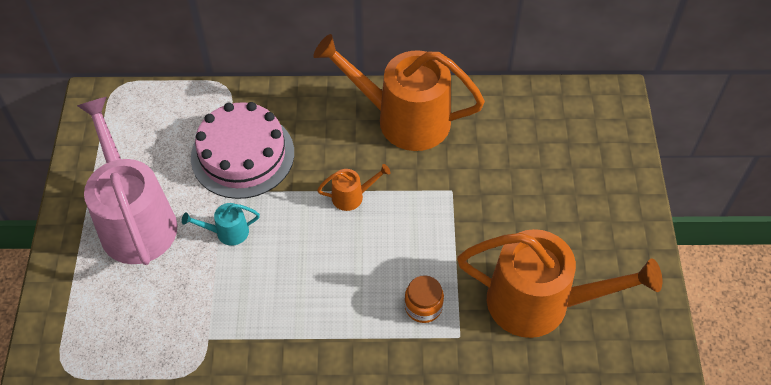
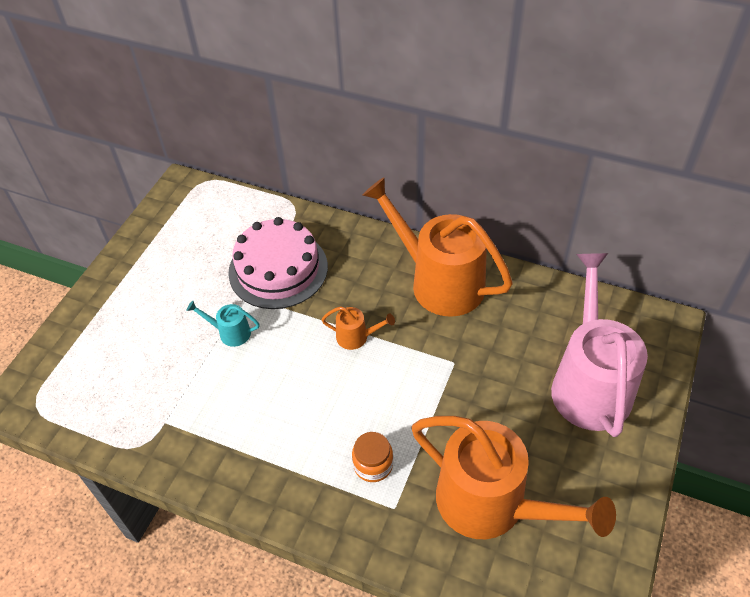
camera: 25 degrees right, 5 degrees down
(135, 220) = (160, 296): pink watering can -> pink watering can (589, 383)

